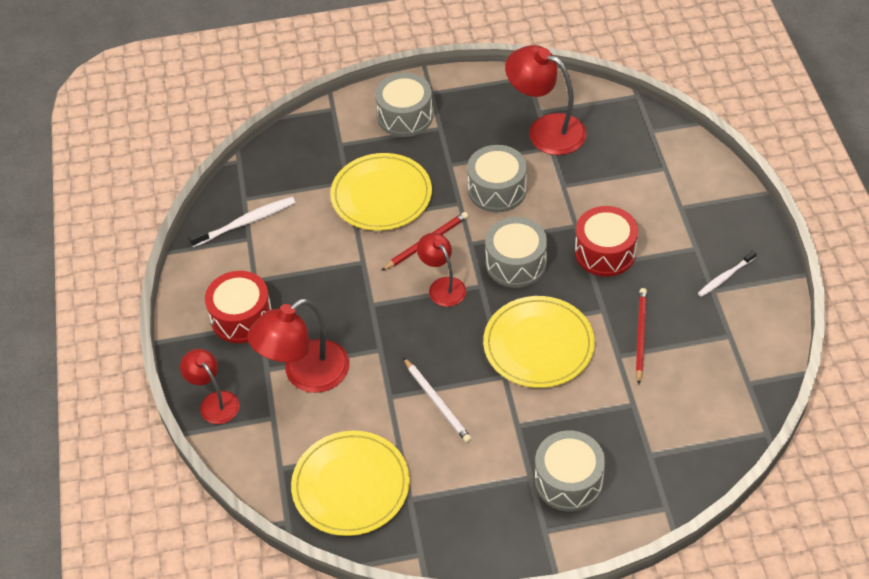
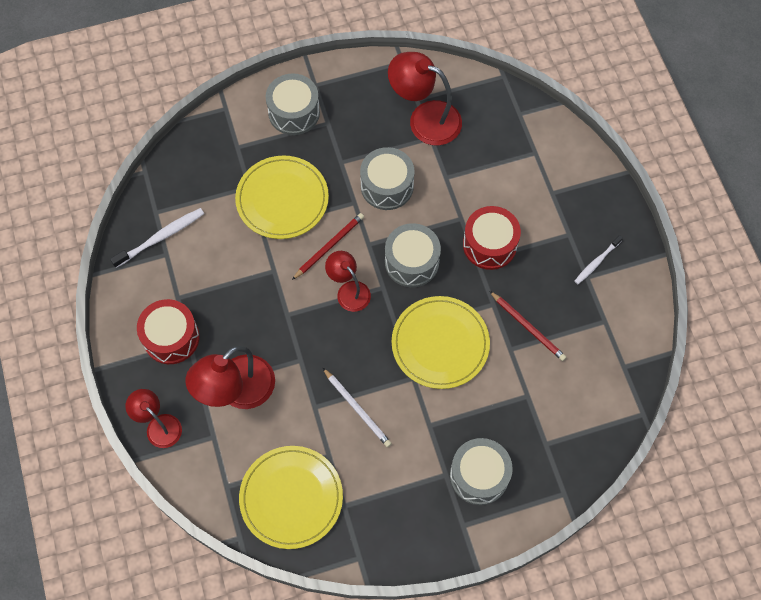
camera: 10 degrees left, 15 degrees up
(640, 335) = (528, 327): red pencil -> red pencil turned 135 degrees clockwise

